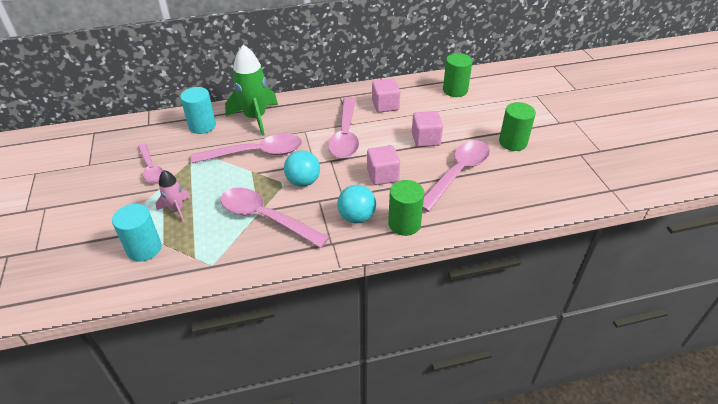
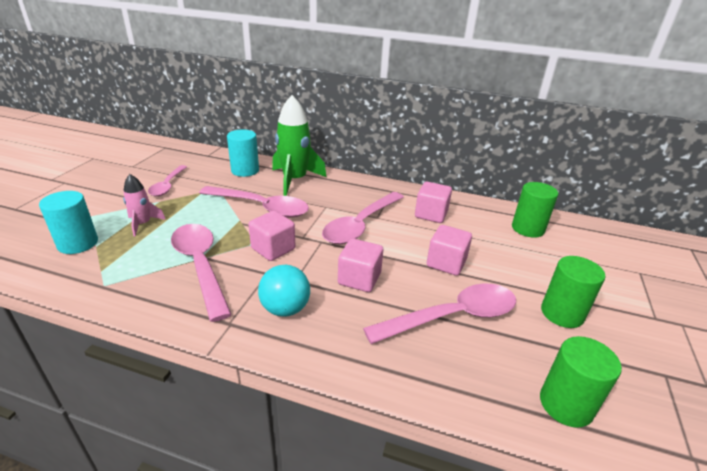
camera: 30 degrees right, 10 degrees down
(303, 181) = (273, 249): turquoise ball -> pink cube
(404, 224) = (329, 344): green cylinder -> green cylinder (566, 404)

